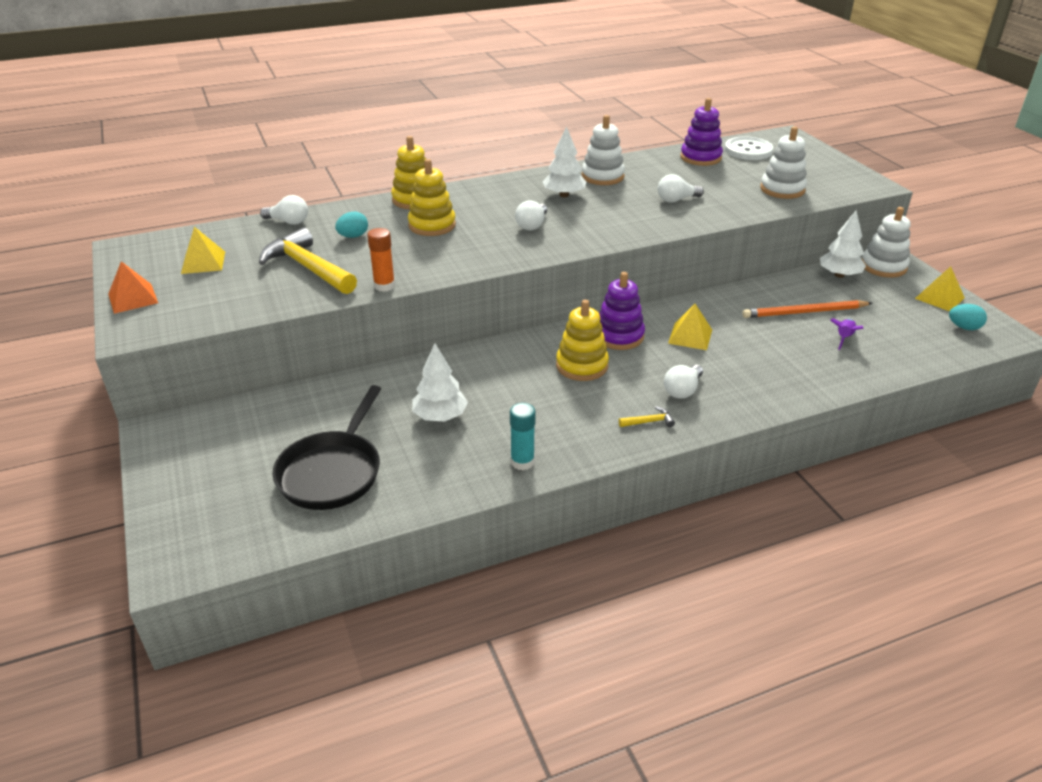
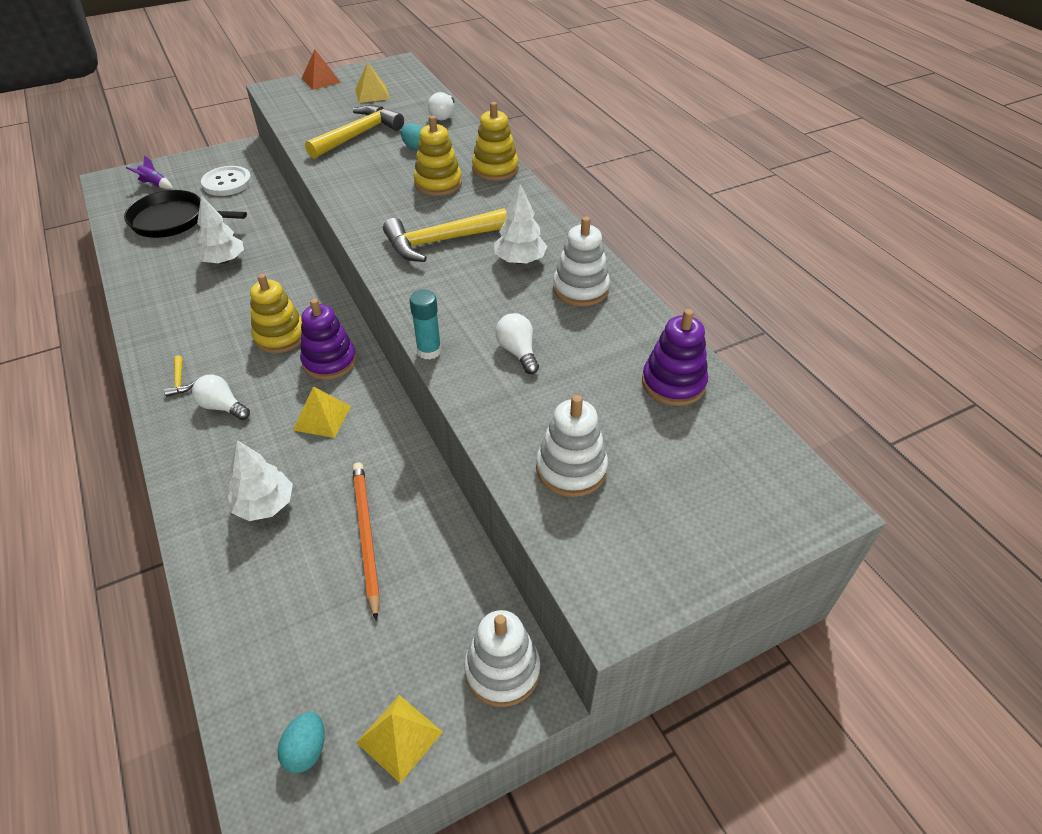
camera: 85 degrees right, 10 degrees up
(384, 286) = (322, 172): orange glue stick -> none
(522, 462) = (151, 306): turquoise glue stick -> turquoise glue stick (429, 351)
(532, 225) = (440, 242): white light bulb -> yellow hammer
(748, 150) = (723, 442): white button -> white button (227, 183)
(839, 275) = (470, 597): white tree -> white tree (265, 505)
(844, 338) = (298, 572): purple rocket -> purple rocket (154, 185)

